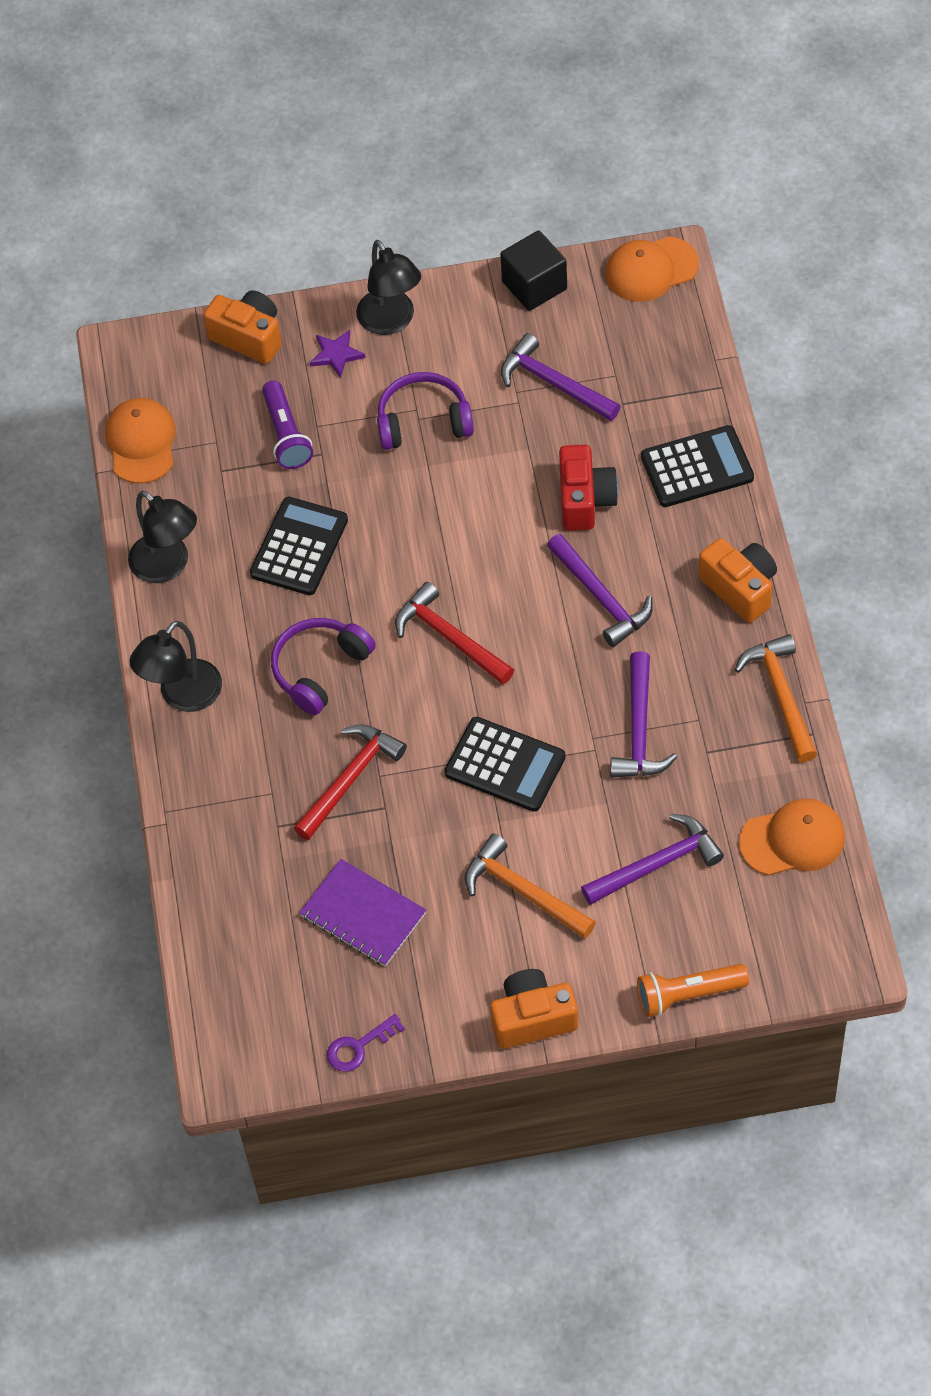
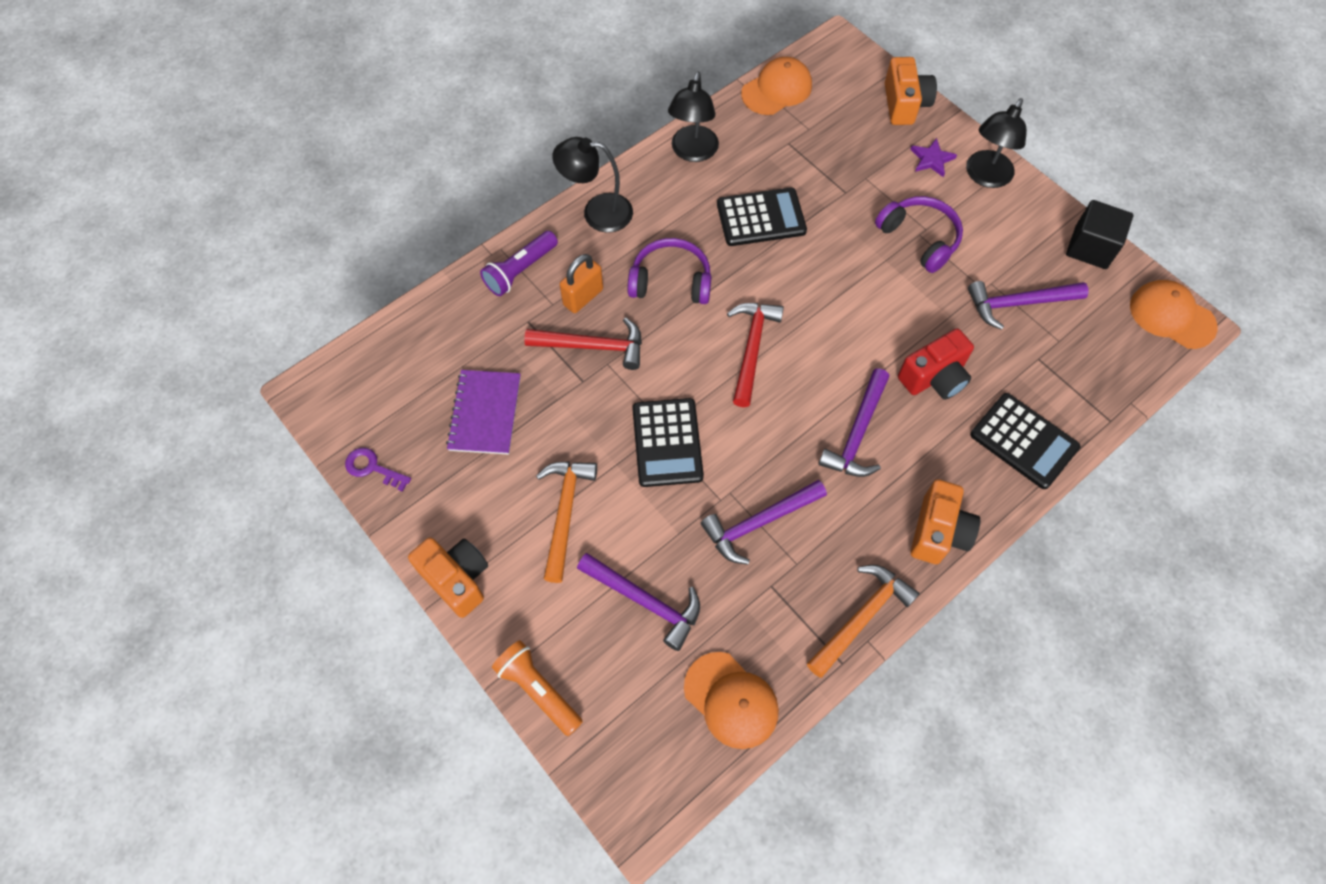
camera: 55 degrees right, 5 degrees up
(283, 760) = (583, 297): none -> orange padlock
(286, 434) = (845, 164): purple flashlight -> purple flashlight (520, 270)
(553, 383) = (1018, 303): purple hammer -> purple hammer turned 105 degrees counterclockwise

